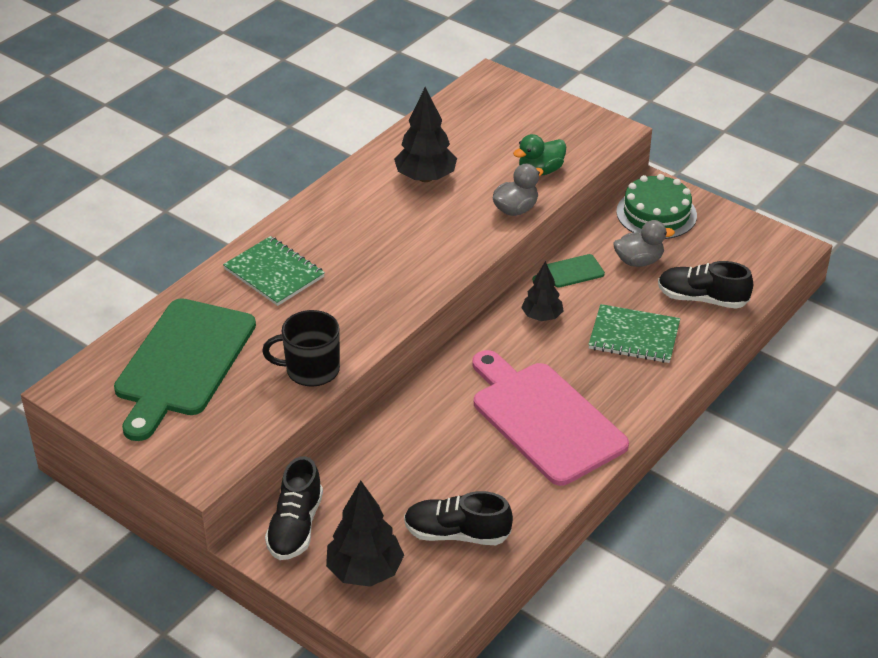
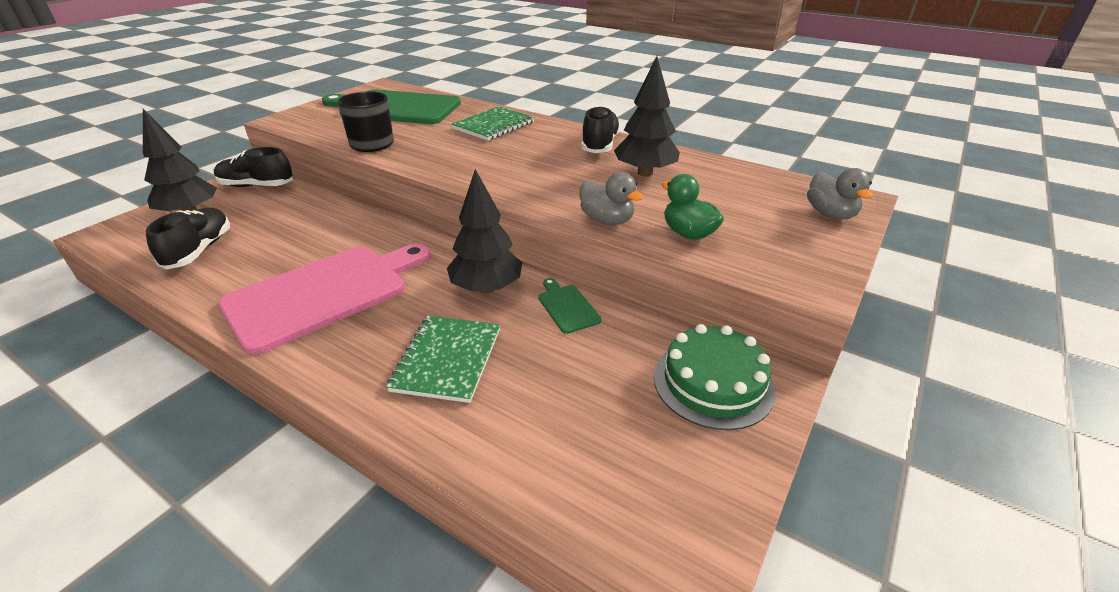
camera: 85 degrees right, 5 degrees down
(542, 317) = (487, 288): black tree -> black tree, size x1.58
(639, 261) = (599, 364): grey duck -> grey duck (830, 214)
(702, 299) = (524, 431): black shoe -> black shoe (600, 145)

